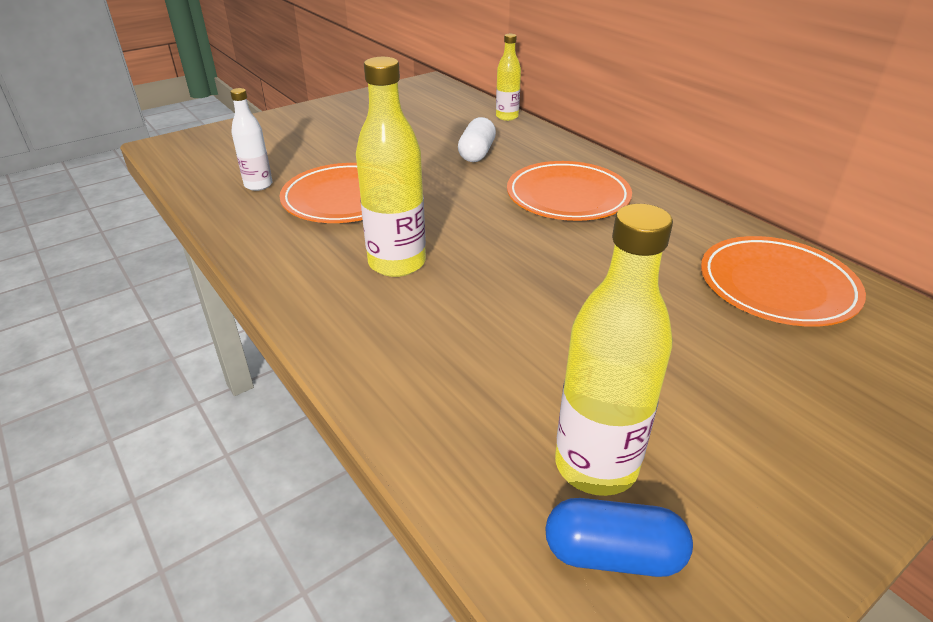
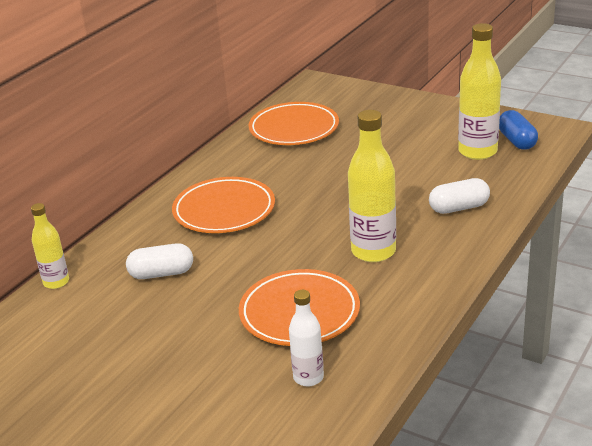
camera: 110 degrees left, 5 degrees down
(428, 364) = (459, 208): none -> white capsule

